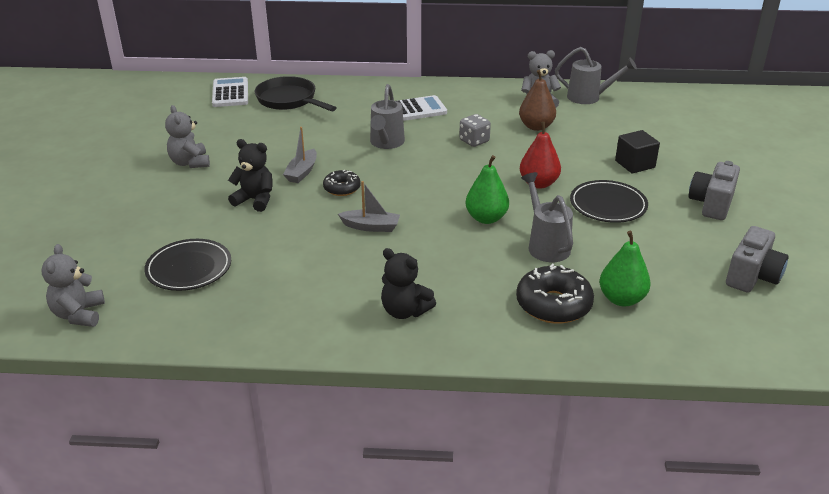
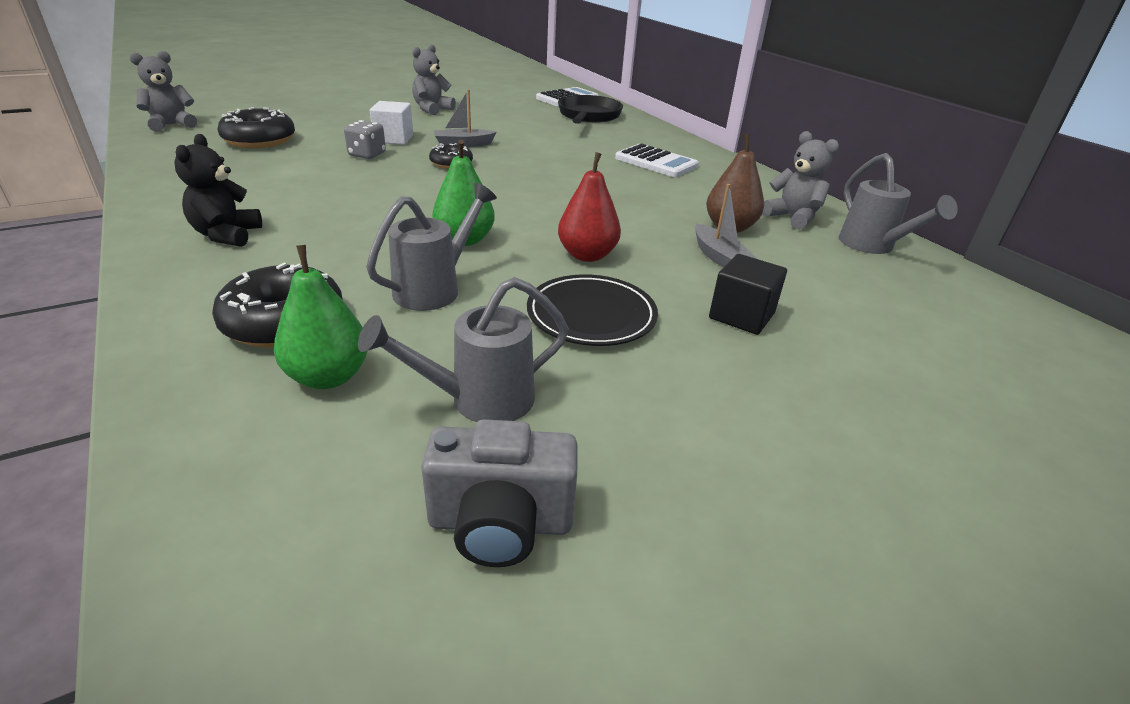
camera: 55 degrees right, 0 degrees up
(189, 268) = (259, 140): black plate -> black donut
(255, 200) = (393, 139): black teddy bear -> white cube
(371, 227) = (389, 188): grey boat -> grey boat (719, 257)
(386, 143) = (566, 164): grey watering can -> grey watering can (480, 400)
(474, 141) = (636, 201): grey dice -> grey dice (367, 155)
(711, 204) = (716, 418): grey camera -> none

